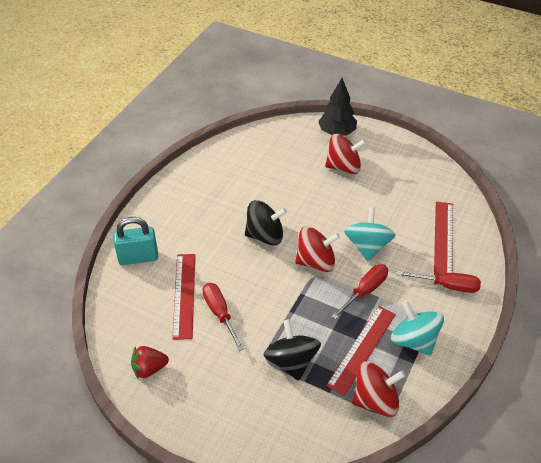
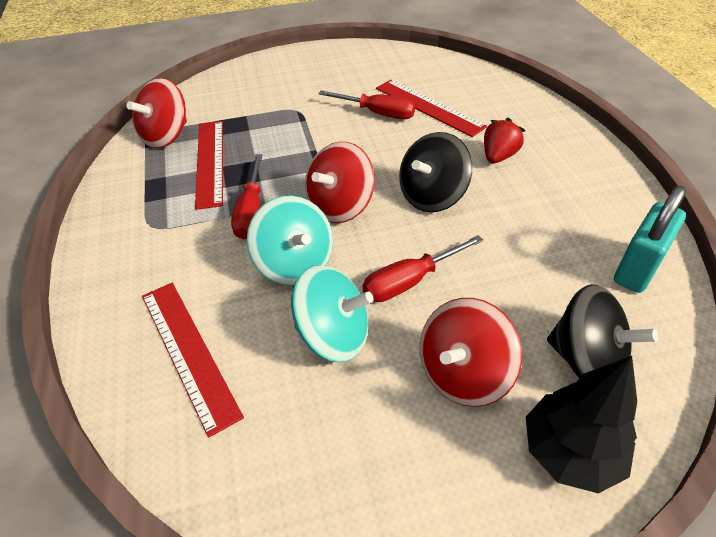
camera: 140 degrees right, 0 degrees up
(138, 257) = (514, 106): turquoise padlock -> turquoise padlock (637, 269)
(149, 369) = (380, 61): red strawberry -> red strawberry (498, 156)
(291, 361) = (271, 120): black spinning top -> black spinning top (586, 360)
(414, 340) = (156, 198): turquoise spinning top -> turquoise spinning top (333, 335)
(447, 286) = (145, 280): red screwdriver -> red screwdriver (410, 281)

